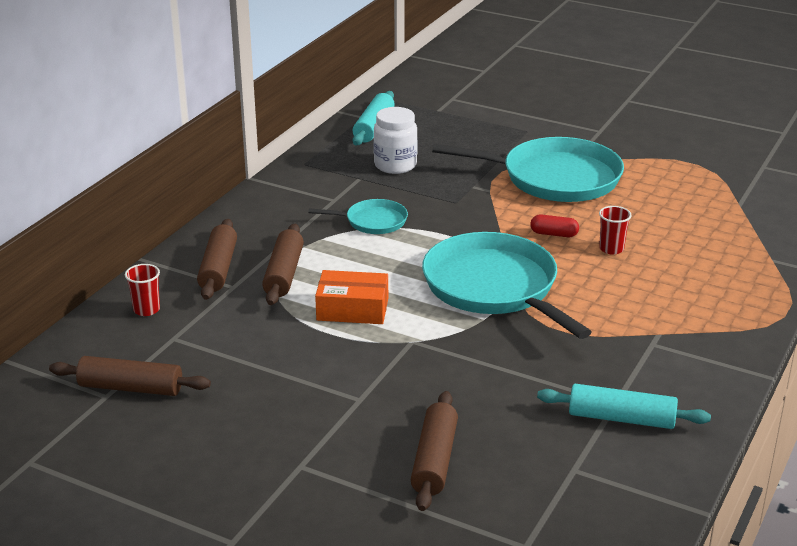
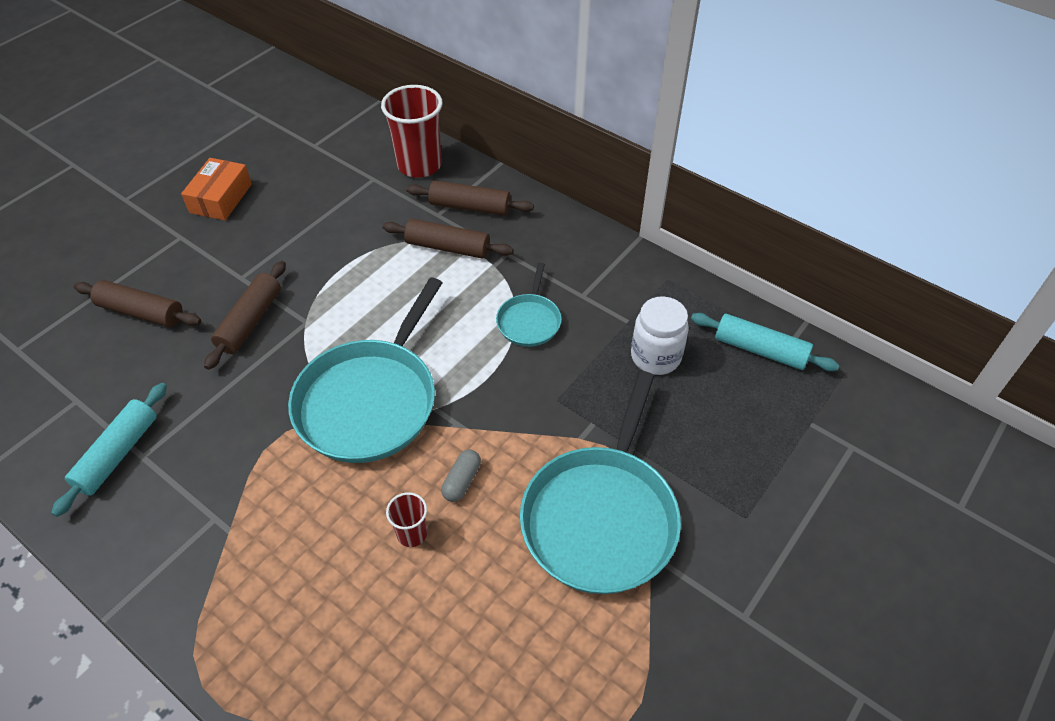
camera: 100 degrees right, 20 degrees up
(131, 388) = (317, 157): brown rolling pin -> brown rolling pin (250, 321)
(146, 310) = (419, 165): red cup -> red cup, size x2.06
(352, 309) = (372, 287): orange box -> orange box (221, 198)
(494, 287) = (370, 400): turquoise pan -> turquoise pan turned 135 degrees clockwise
(554, 234) = (462, 481): red capsule -> grey capsule

